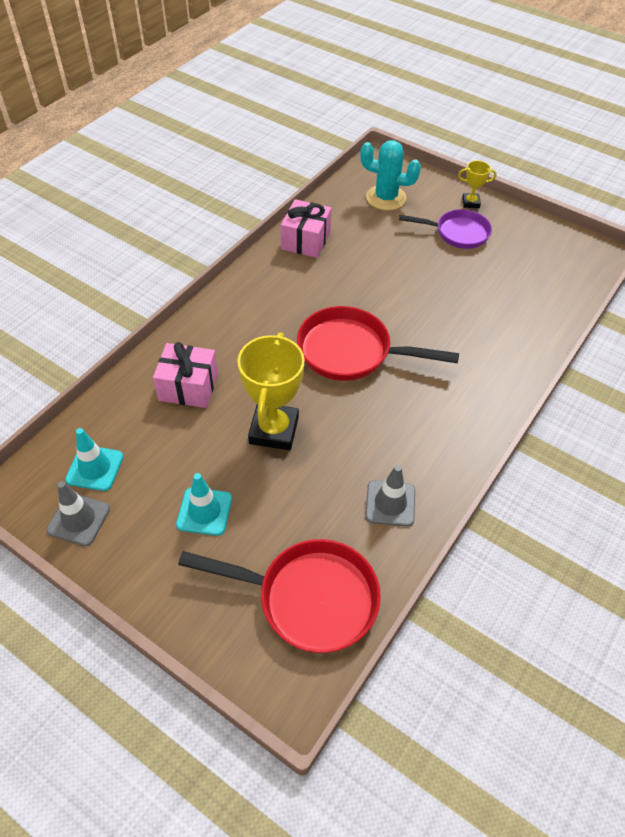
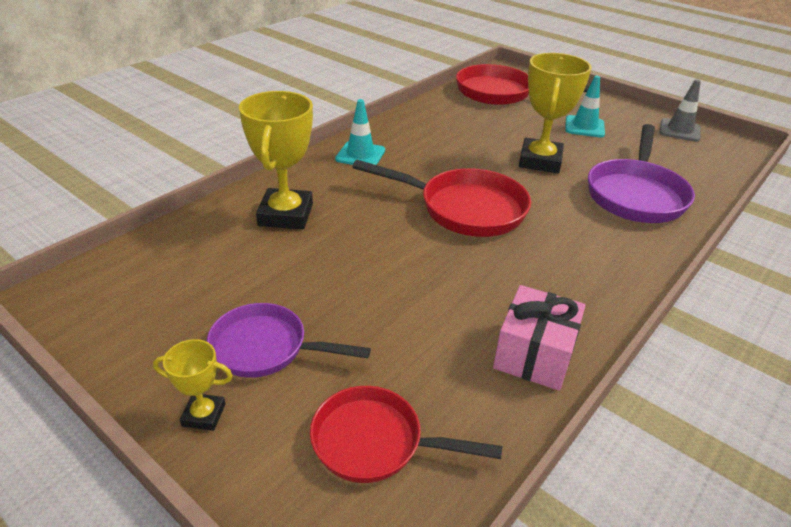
camera: 175 degrees left, 15 degrees down
(95, 468) = (688, 152): turquoise traffic cone -> turquoise traffic cone (360, 155)
(188, 387) = (636, 194): pink gift -> purple pan
(386, 198) = (375, 442): turquoise cactus -> red pan
(390, 503) = (439, 120): grey traffic cone -> none
(497, 330) = (286, 215): none -> yellow trophy

